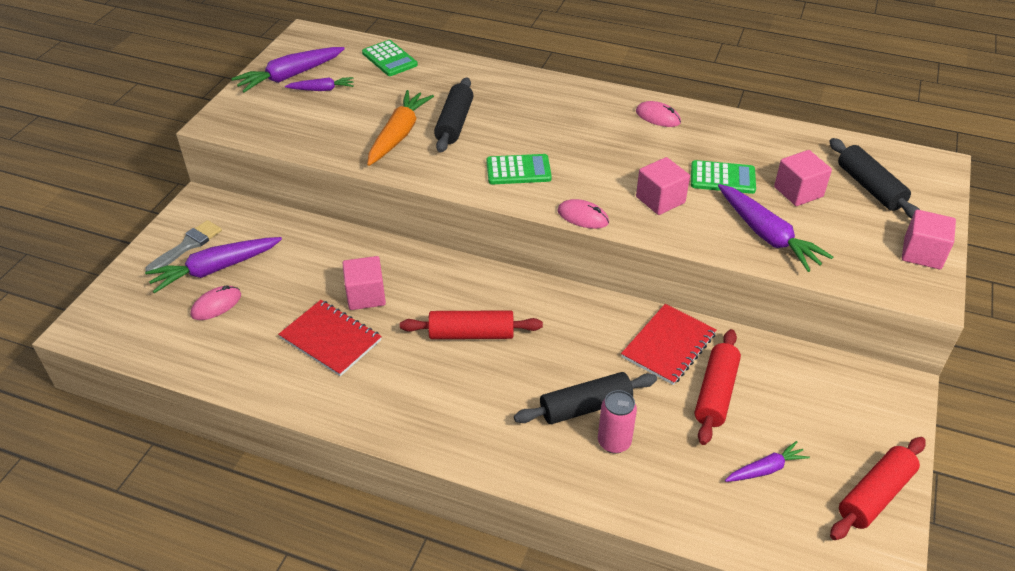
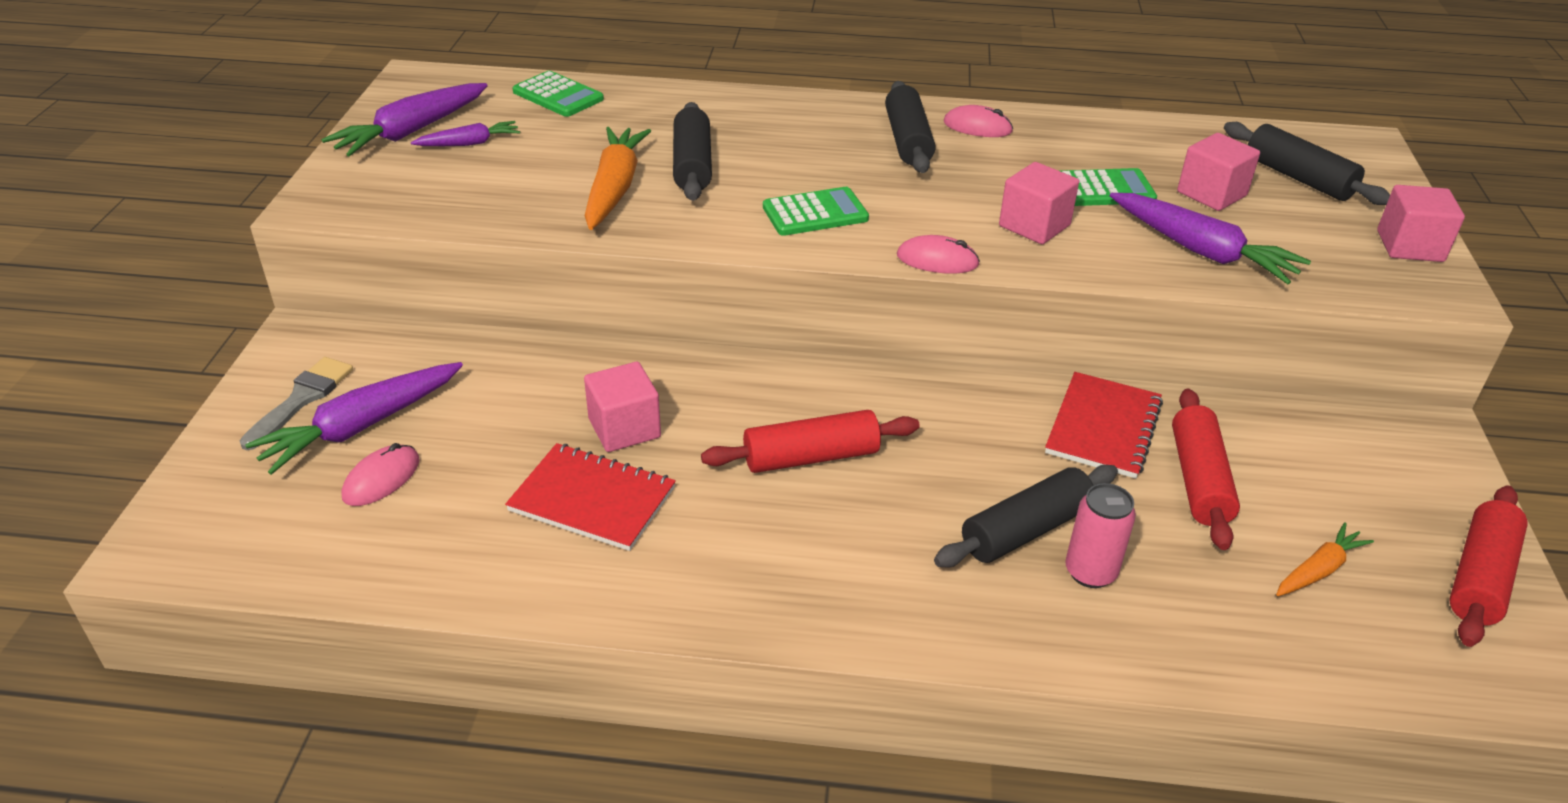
camera: 15 degrees left, 5 degrees down
(604, 122) = (908, 140): none -> black rolling pin
(765, 469) = (1318, 570): purple carrot -> orange carrot

